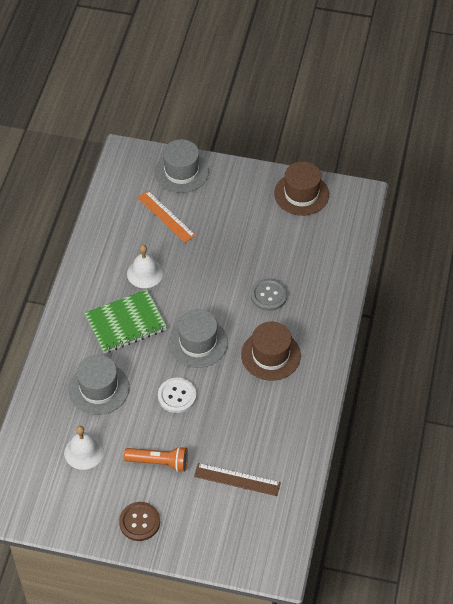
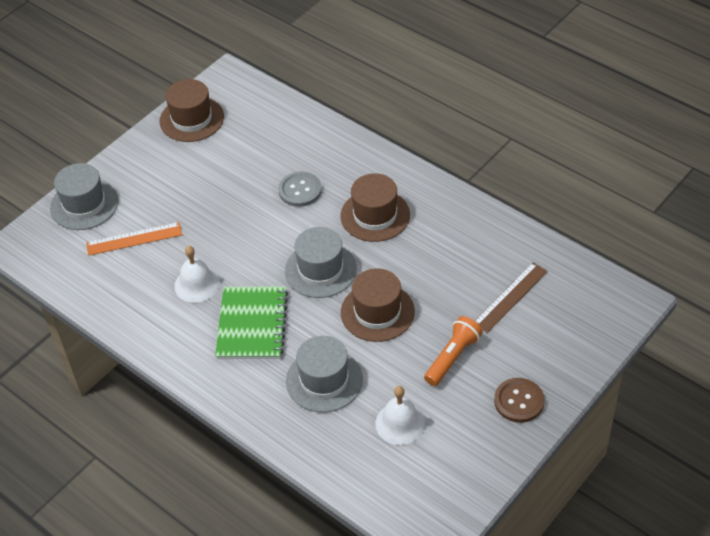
camera: 60 degrees left, 5 degrees down
(177, 396) = (377, 312): white button -> brown hat

